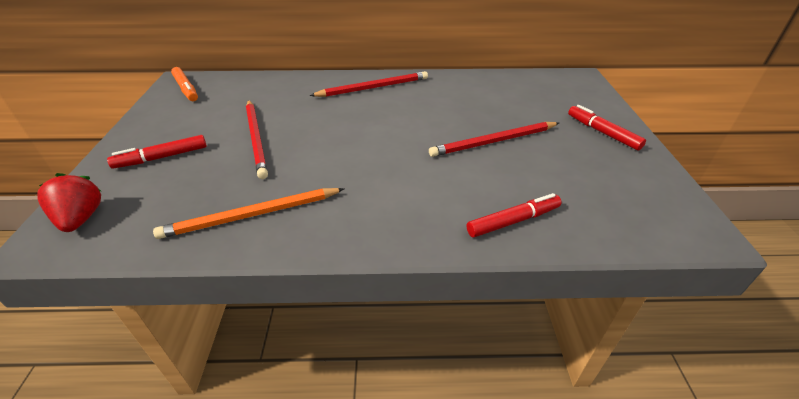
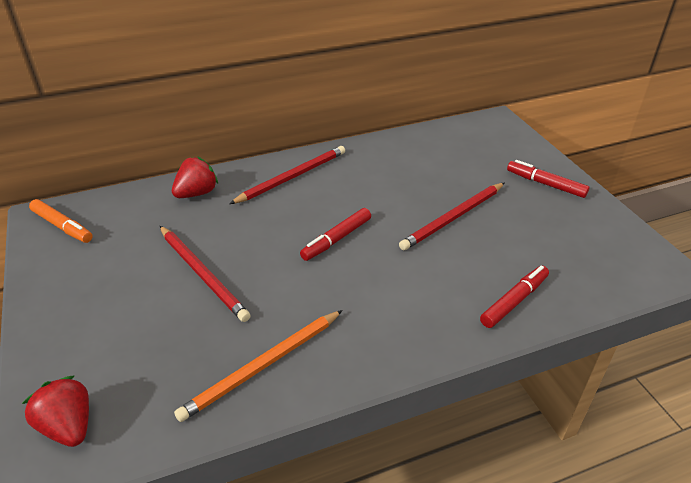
camera: 20 degrees left, 0 degrees up
(162, 157) = (106, 326): red marker -> red marker (337, 239)
(293, 85) = (197, 193): none -> red strawberry

